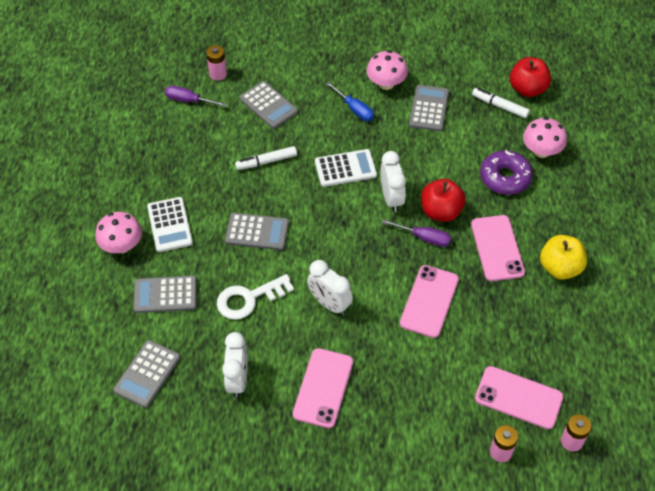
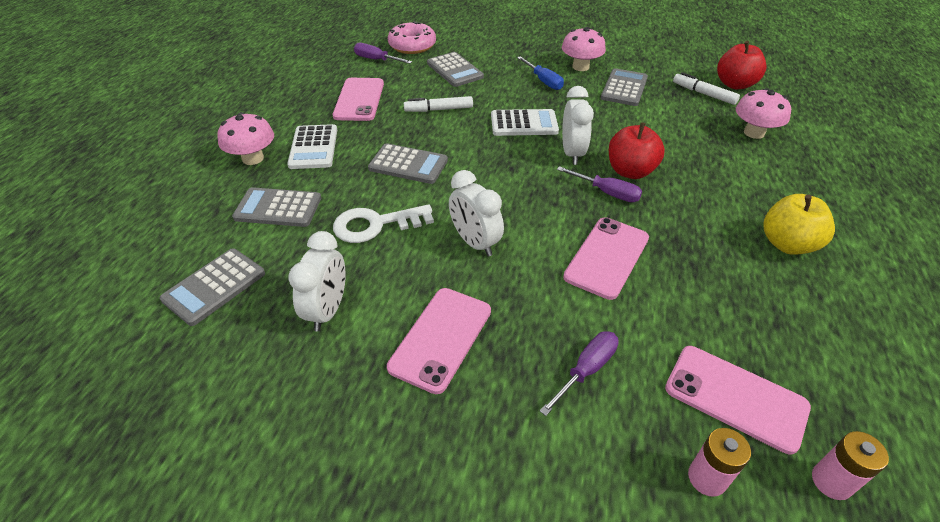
camera: 10 degrees right, 10 degrees down
(218, 74) = (412, 46): pink battery -> pink donut
(424, 394) = (586, 369): none -> purple screwdriver
(497, 248) = (700, 213): pink phone -> pink phone (359, 100)
(505, 178) = (710, 150): purple donut -> none

